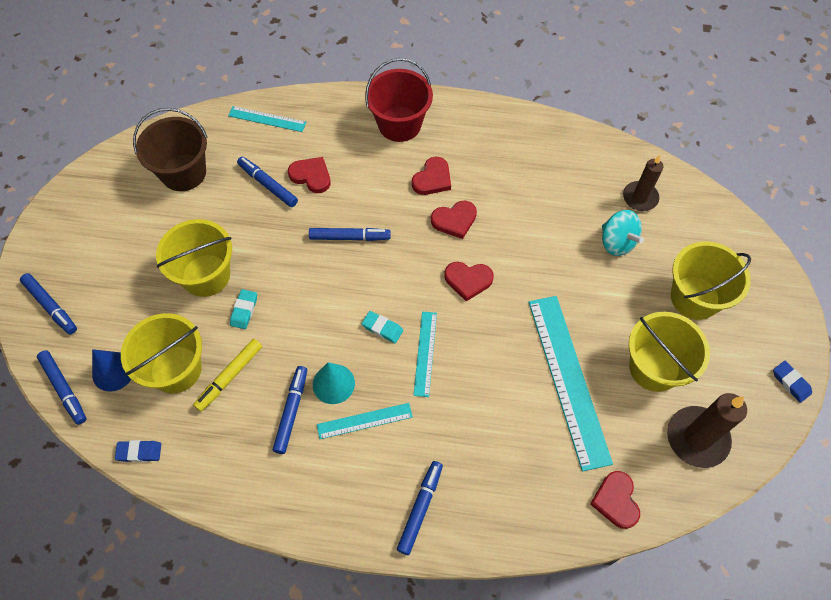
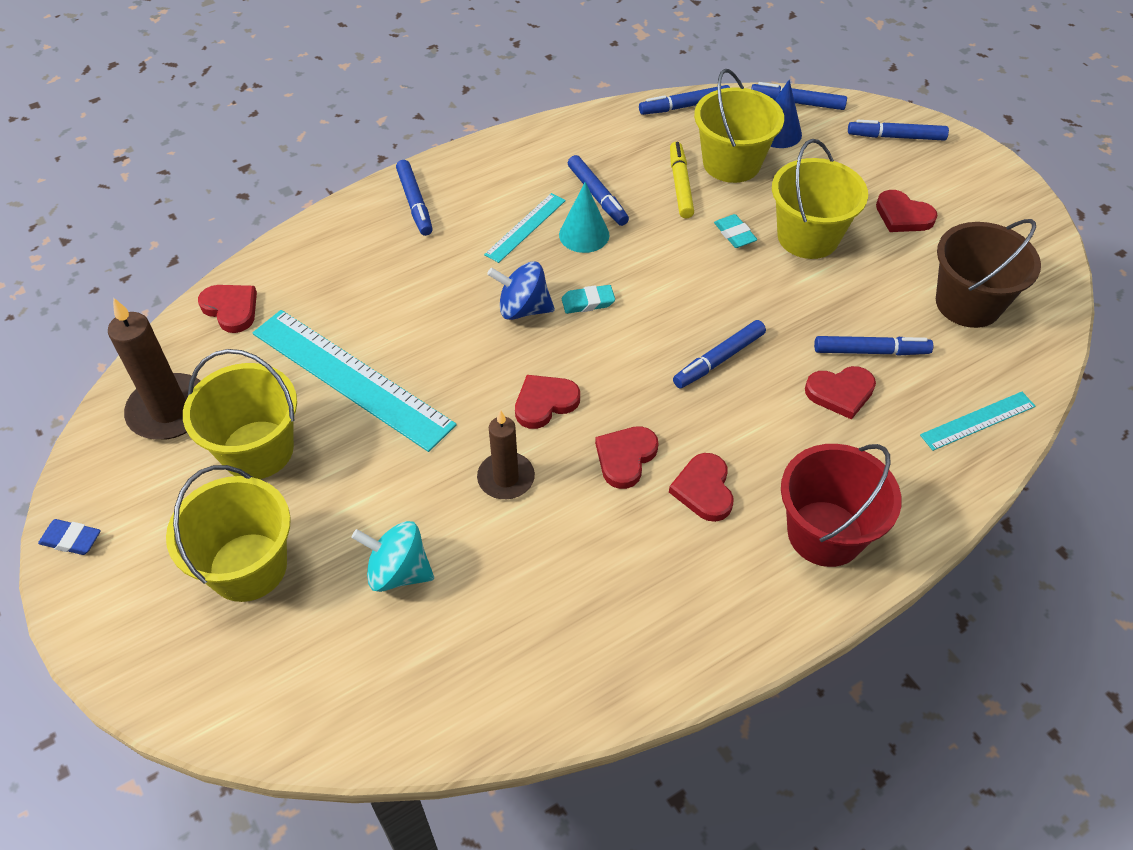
camera: 140 degrees right, 10 degrees down
(135, 247) = (903, 215): none -> red heart
(139, 452) = (684, 106): blue eraser -> blue marker
(425, 353) = (523, 309): turquoise ruler -> blue spinning top
(640, 197) = (408, 665): brown candle -> brown candle (506, 478)

